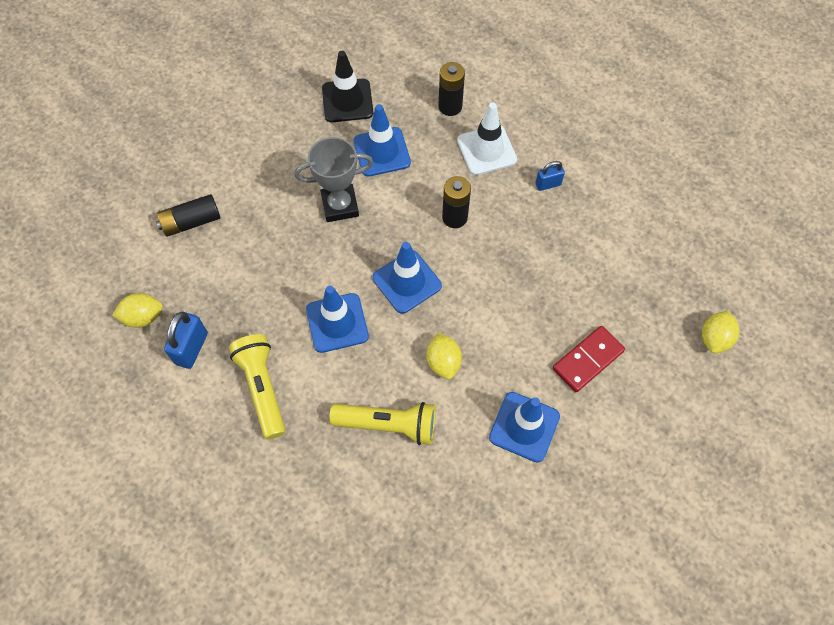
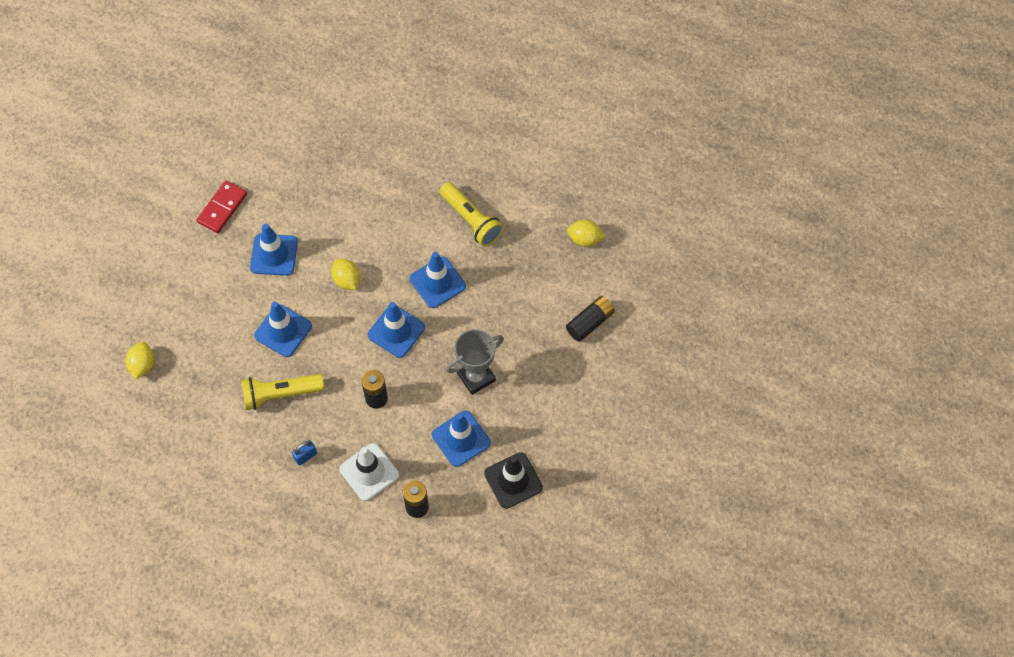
camera: 160 degrees right, 0 degrees up
(143, 317) = (584, 239): yellow lemon -> yellow lemon turned 45 degrees clockwise
(191, 348) = (536, 230): blue padlock -> none
(388, 425) = (371, 225): yellow flashlight -> yellow flashlight (280, 394)
(537, 325) = (283, 331): none -> blue traffic cone
(587, 360) = (238, 317): red domino -> red domino (222, 208)

